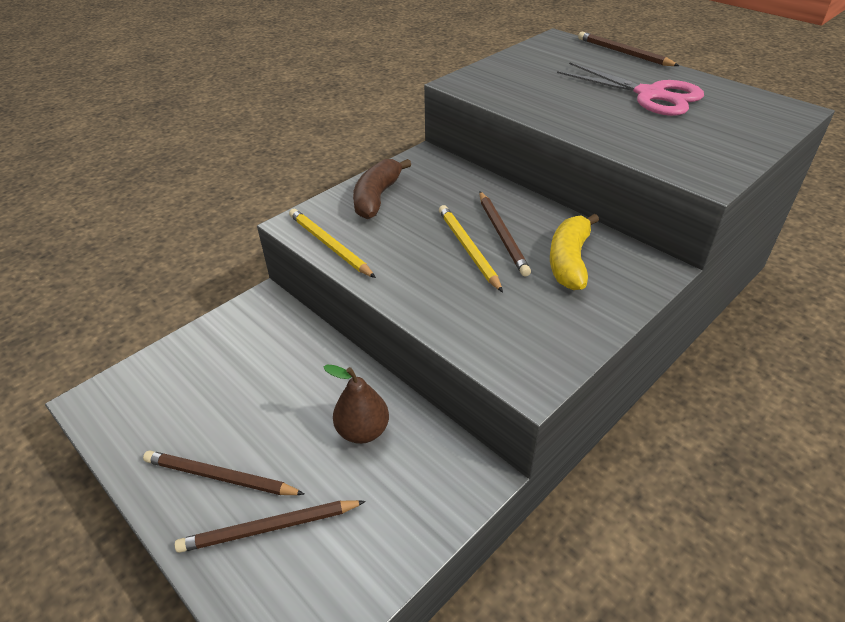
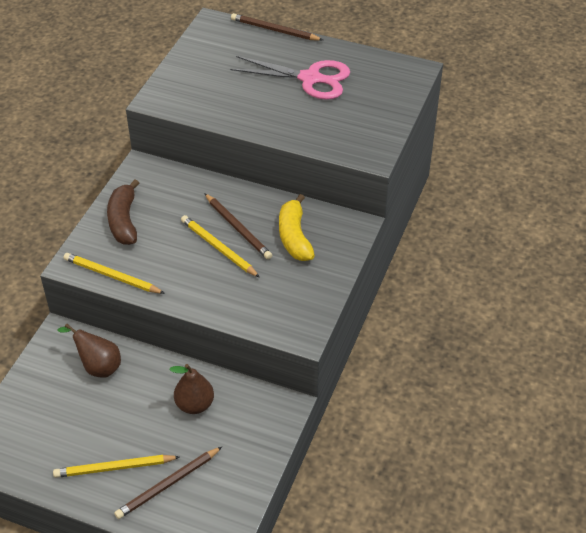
camera: 25 degrees left, 5 degrees up
(220, 477) = (114, 468): brown pencil -> yellow pencil
(280, 347) = (98, 366): none -> brown pear

